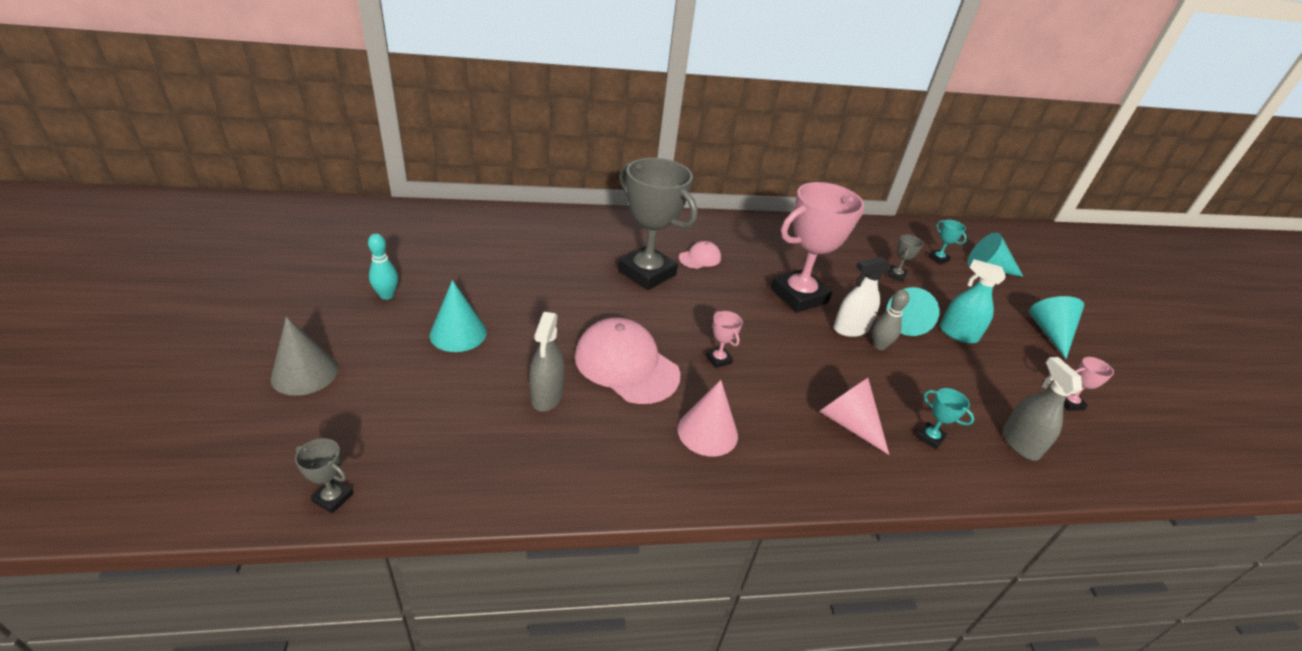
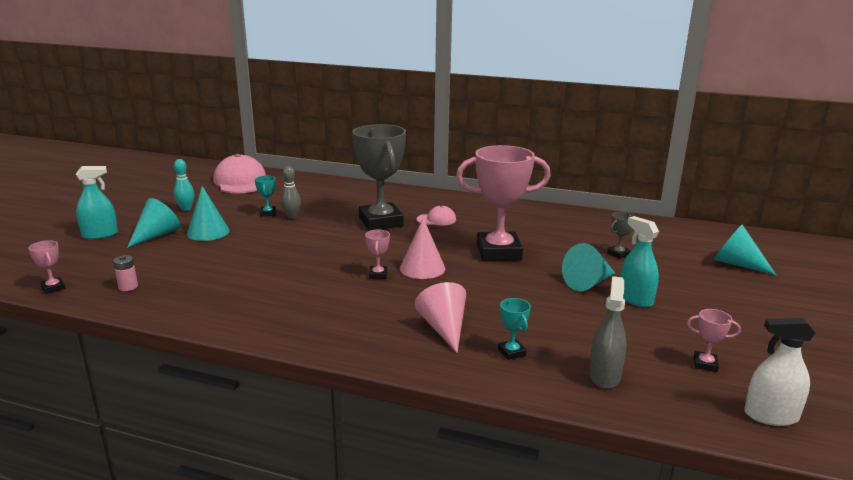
camera: 30 degrees right, 15 degrees down
(305, 373) = (100, 235): grey cone -> turquoise spray bottle
(333, 498) = (53, 288): grey trophy -> pink trophy
(444, 463) = (128, 287): none -> pink battery
(547, 395) = (228, 270): grey spray bottle -> none
(626, 365) = (302, 265): pink cap -> pink cap (241, 181)
(707, 432) = (319, 309): pink cone -> pink cone (422, 268)
(850, 329) = (522, 278): white spray bottle -> white spray bottle (771, 416)
(879, 346) = (537, 292): grey bowling pin -> grey bowling pin (292, 217)
(938, 259) = (684, 250): turquoise trophy -> turquoise trophy (268, 213)
(1050, 333) = (752, 316): turquoise cone -> turquoise cone (156, 235)

